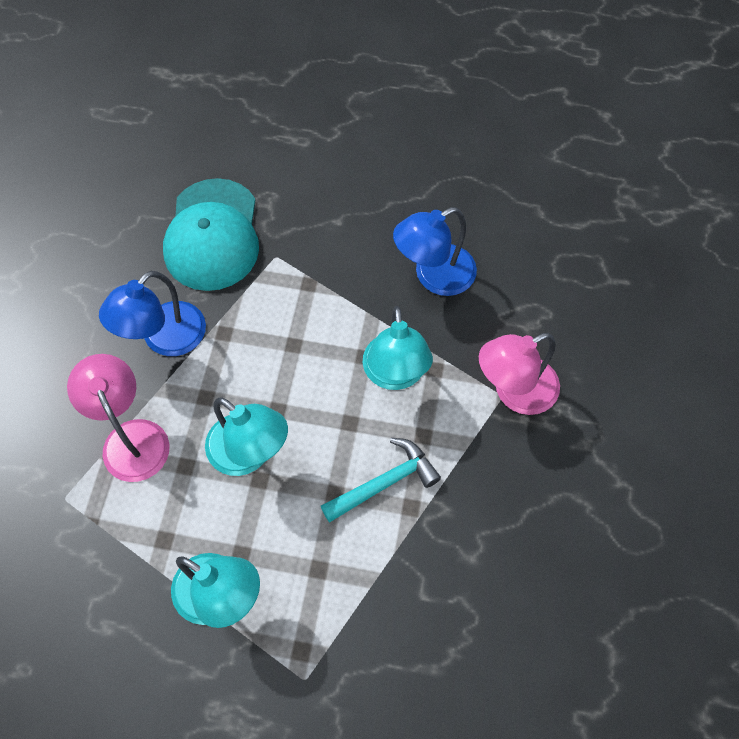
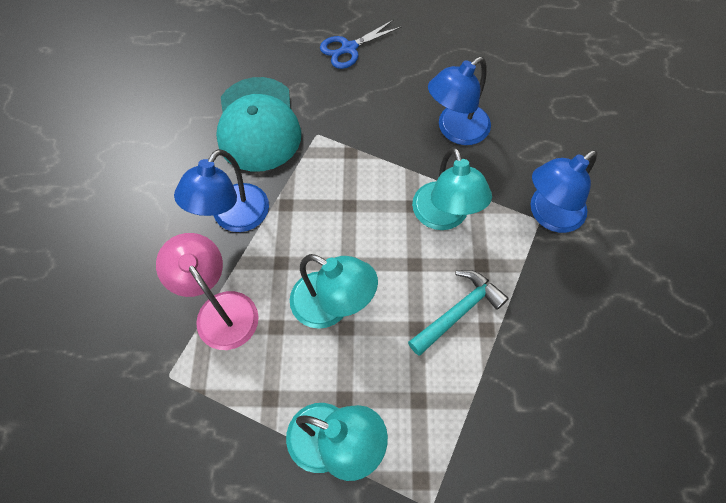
camera: 10 degrees left, 0 degrees up
(335, 158) = (349, 48): none -> blue scissors
(514, 392) = (549, 215): pink lamp -> blue lamp

